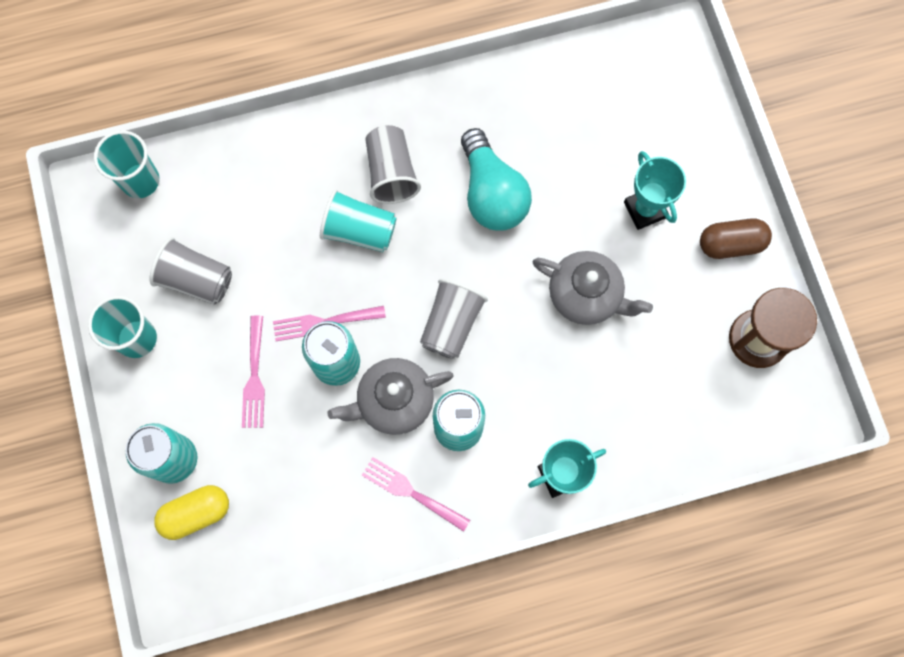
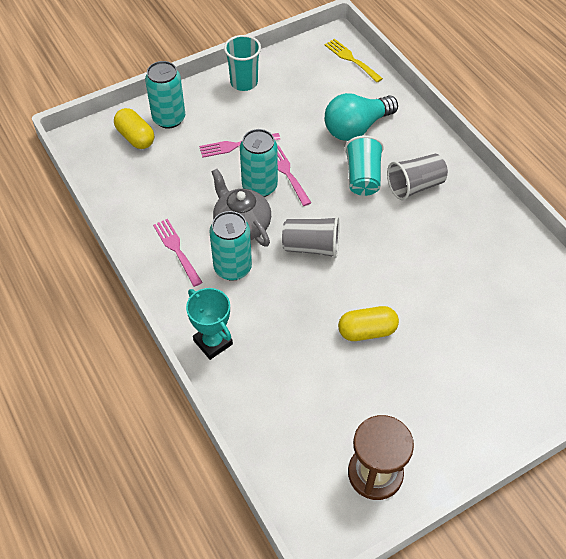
camera: 75 degrees right, 20 degrees down
(140, 181) = (351, 59): turquoise cup -> yellow fork
(196, 279) = (294, 101): grey cup -> none
(411, 492) = (176, 249): pink fork -> pink fork turned 45 degrees counterclockwise
(492, 194) = (426, 250): turquoise light bulb -> turquoise light bulb (356, 128)
(586, 295) = (367, 331): grey teapot -> yellow capsule
(645, 210) = (458, 360): turquoise trophy -> none
(730, 244) = (455, 434): brown capsule -> none

